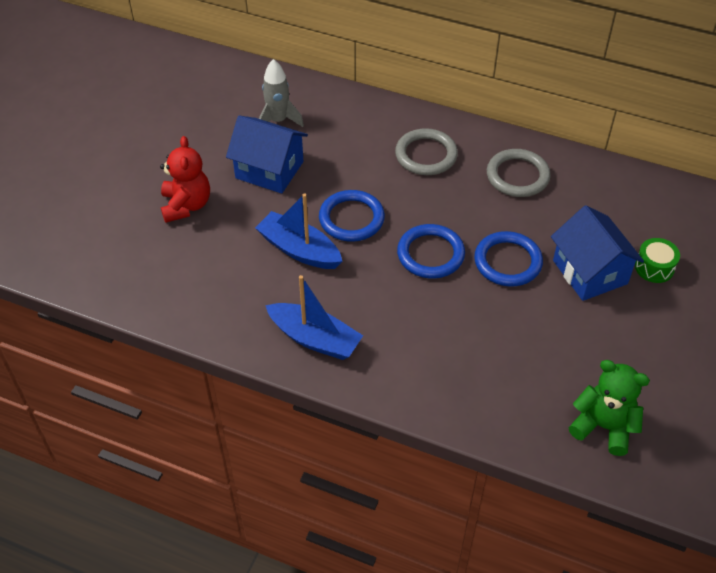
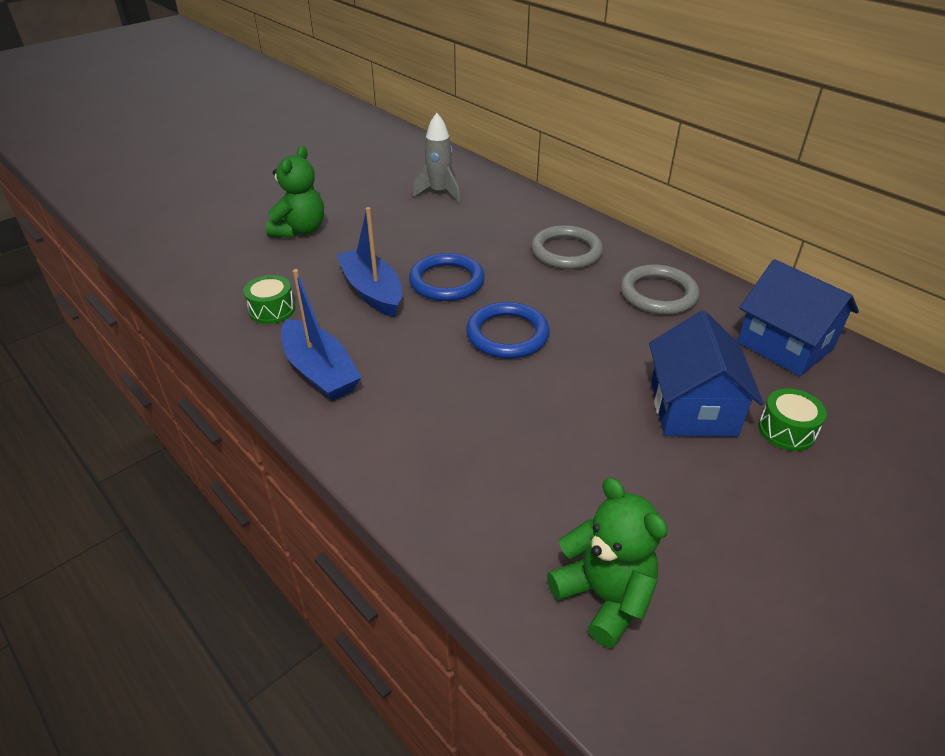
camera: 25 degrees right, 10 degrees down
(186, 205) = (300, 230): red teddy bear -> green teddy bear
(231, 297) = (272, 310): none -> green drum
(269, 170) = (399, 224): blue house -> blue house (785, 345)
(507, 262) = (593, 367): blue ring -> none

